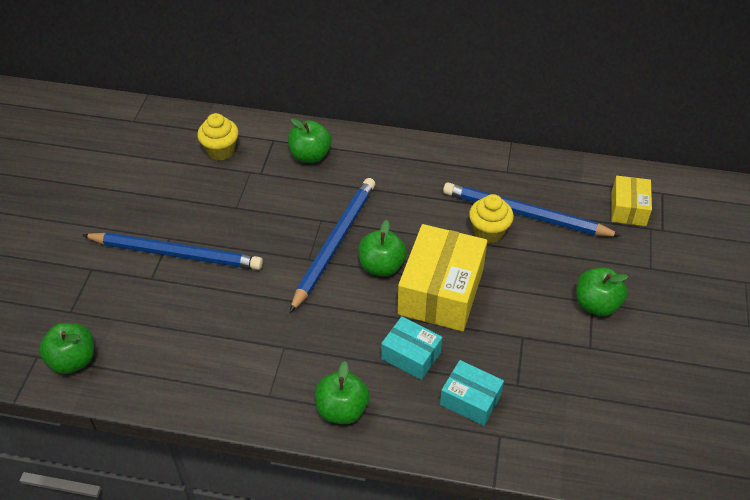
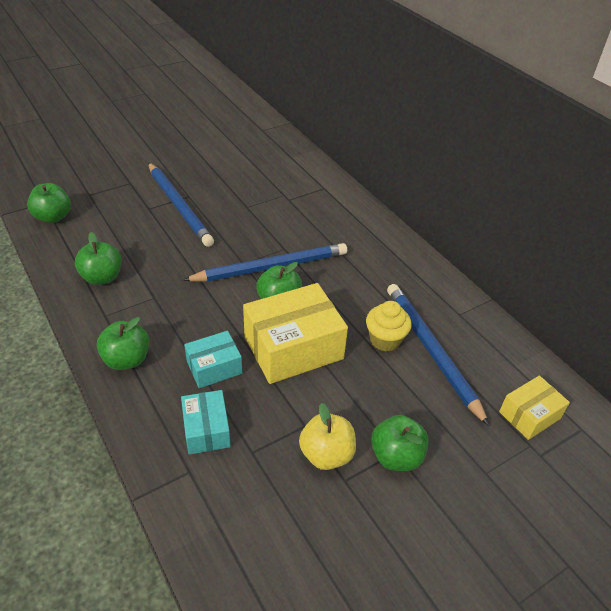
camera: 45 degrees right, 5 degrees down
(221, 151) = (285, 173): yellow cupcake -> none
(310, 156) = (333, 210): green apple -> green apple (102, 277)
(411, 355) = (214, 367): turquoise box -> turquoise box turned 75 degrees clockwise
(559, 342) = (326, 454): none -> yellow apple

